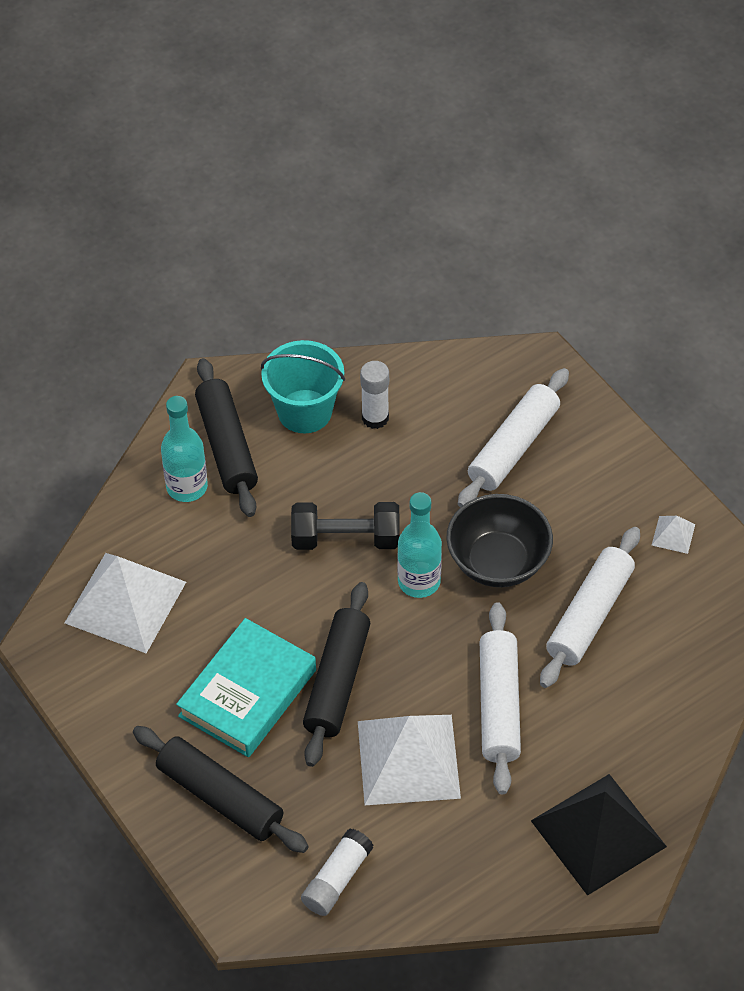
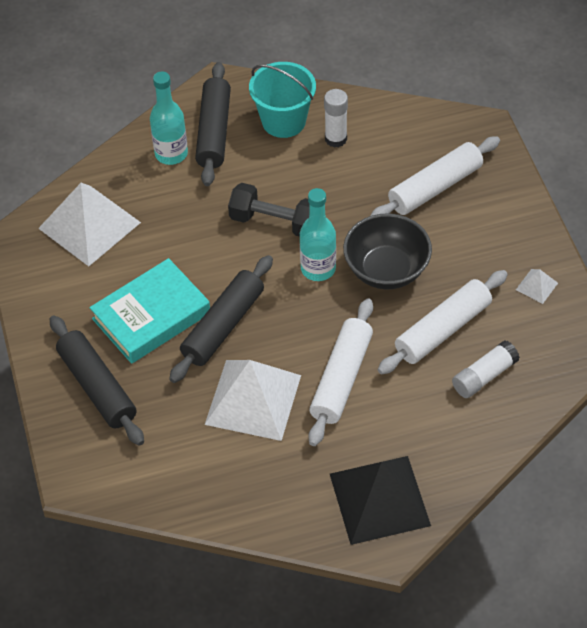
camera: 20 degrees right, 0 degrees up
(337, 879) = (159, 474): white glue stick -> white glue stick (484, 376)

